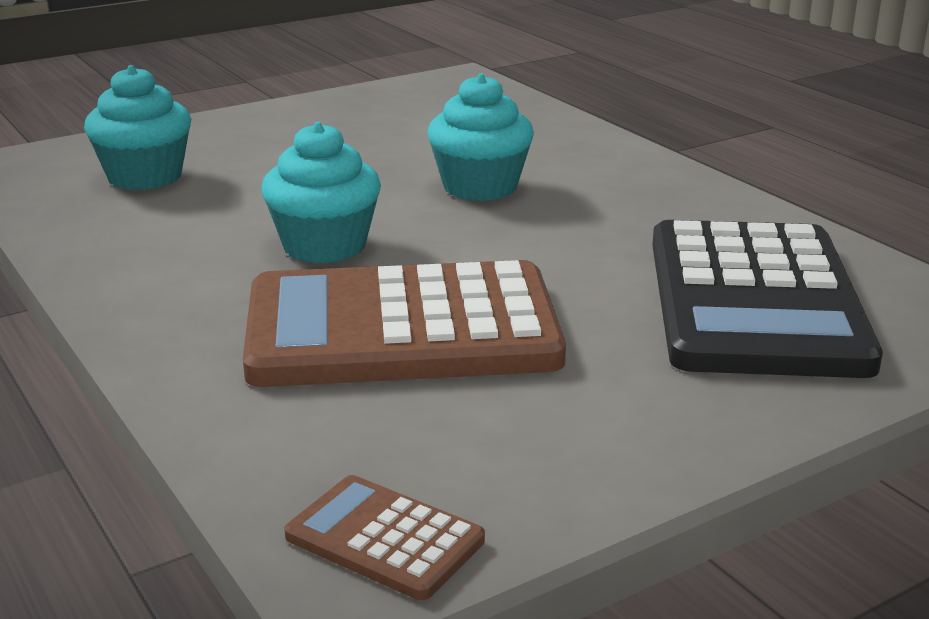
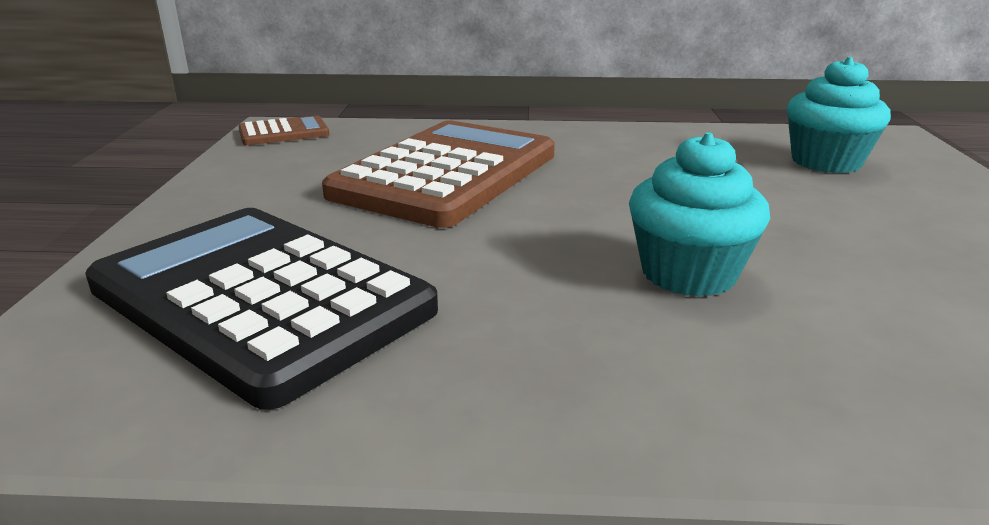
camera: 125 degrees right, 0 degrees up
(324, 246) = (609, 183): turquoise cupcake -> none

